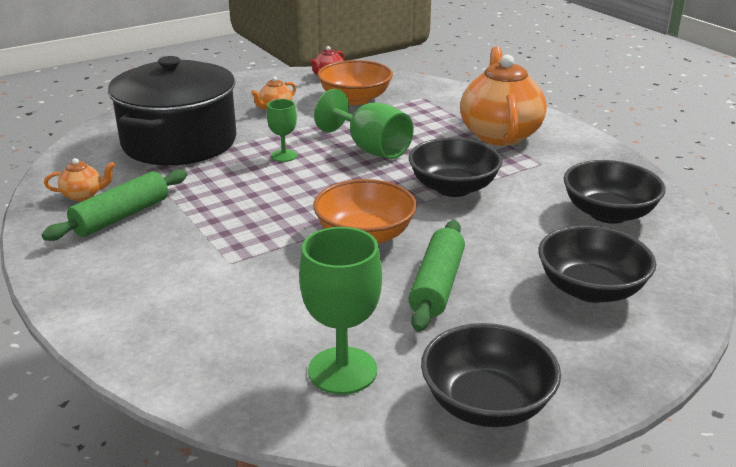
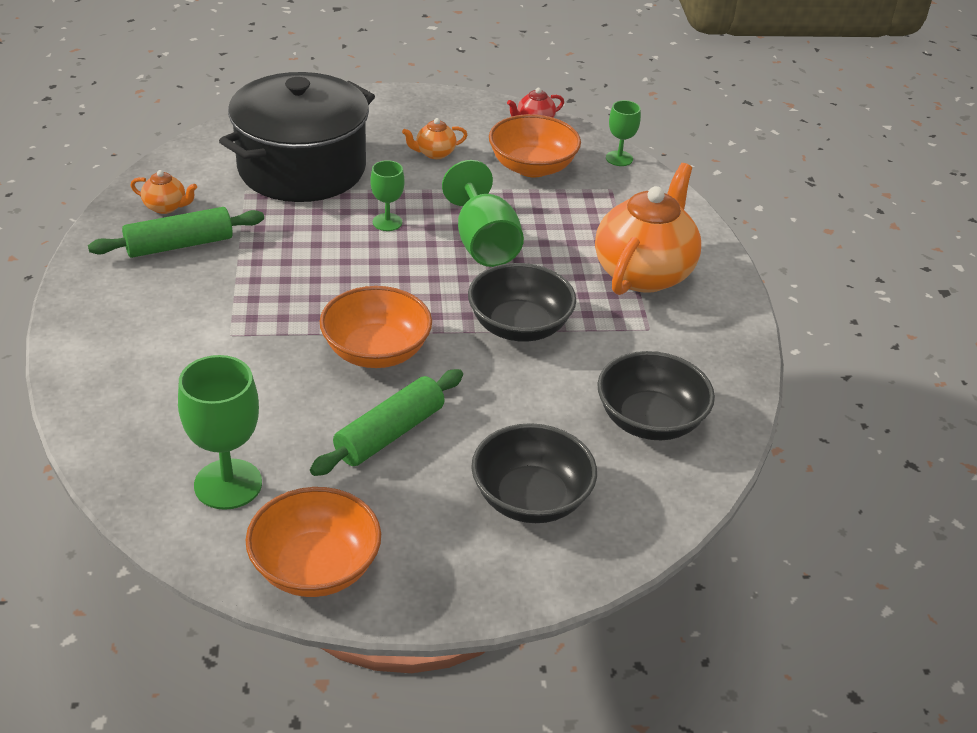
camera: 25 degrees right, 10 degrees up
(408, 81) = (619, 158): none -> green goblet
(486, 403) = (315, 567): black bowl -> orange bowl

